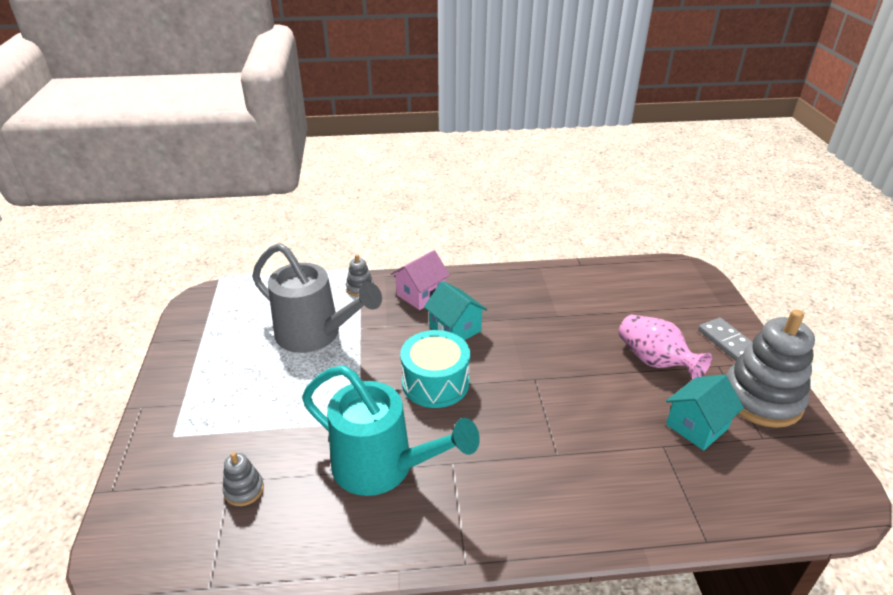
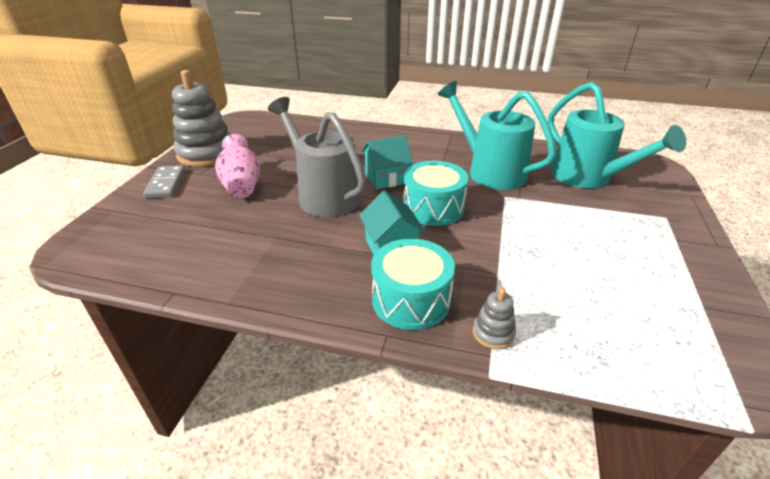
camera: 160 degrees left, 0 degrees up
(244, 490) = (588, 178): grey stacking toy -> turquoise watering can
(316, 335) = (551, 277): grey watering can -> grey watering can (323, 194)
(420, 295) = (411, 300): pink house -> turquoise drum
(697, 426) = (268, 151): turquoise house -> turquoise house (386, 178)

